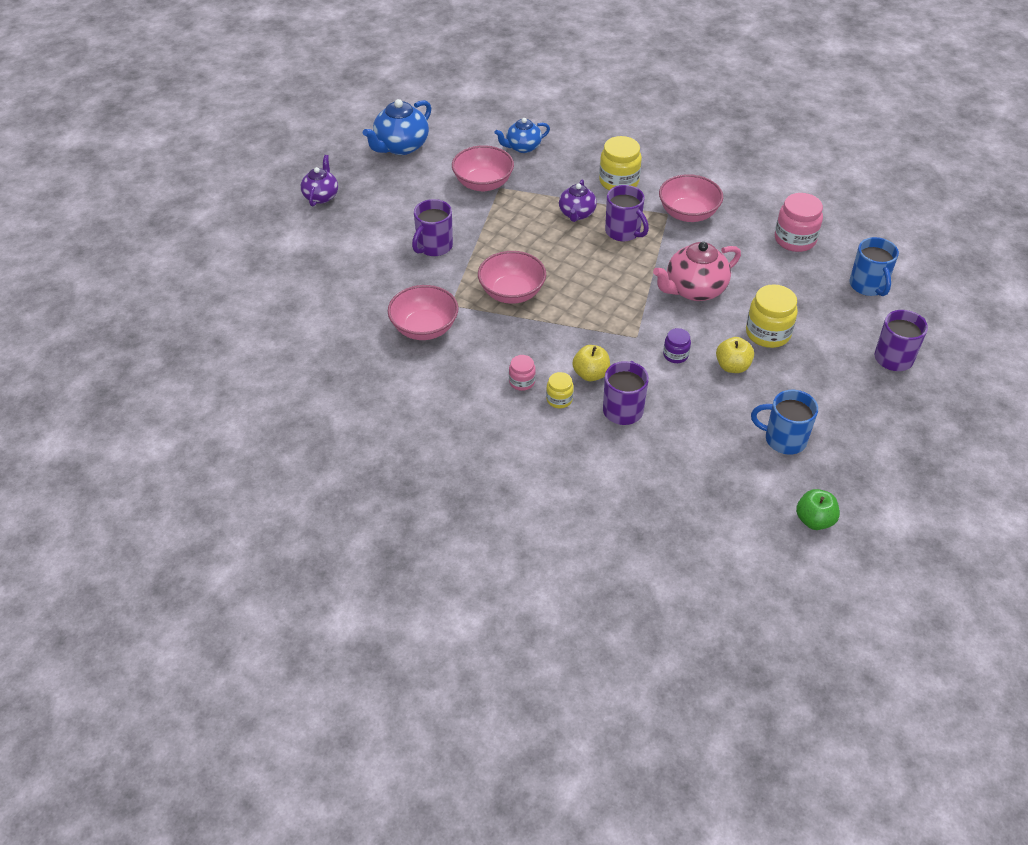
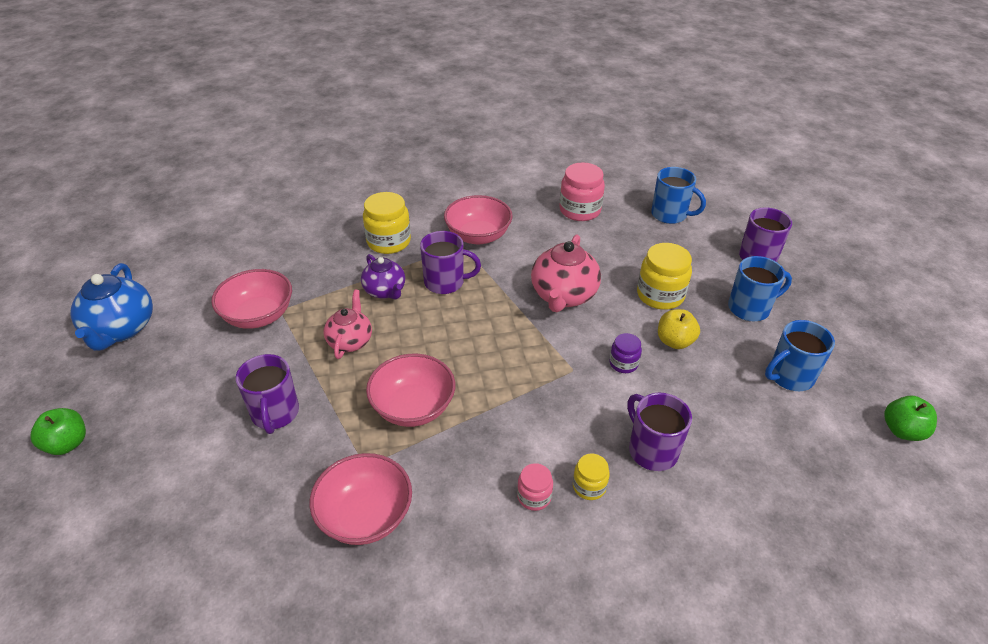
camera: 45 degrees left, 5 degrees down
(321, 196) = (67, 443): purple teapot -> green apple
(519, 232) = (350, 341): none -> pink teapot
(522, 147) = (262, 260): blue teapot -> none
(590, 374) = (582, 436): yellow apple -> none
(826, 384) = (750, 308): none -> blue mug

